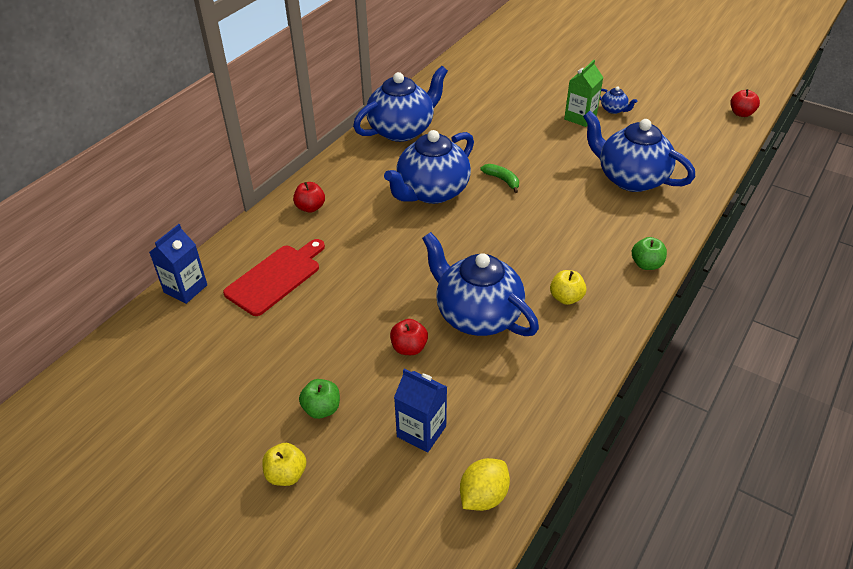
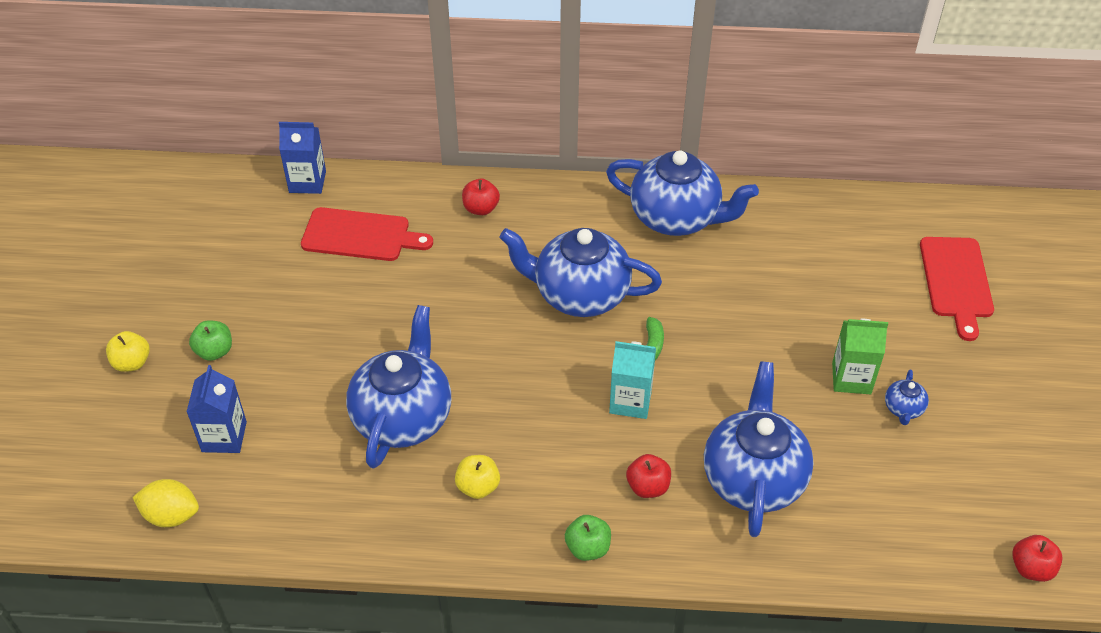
camera: 60 degrees right, 5 degrees up
(409, 348) = (324, 381): red apple -> red apple (648, 487)
(537, 60) = (956, 281): none -> red cutting board
(539, 203) = (630, 401): none -> turquoise carton

